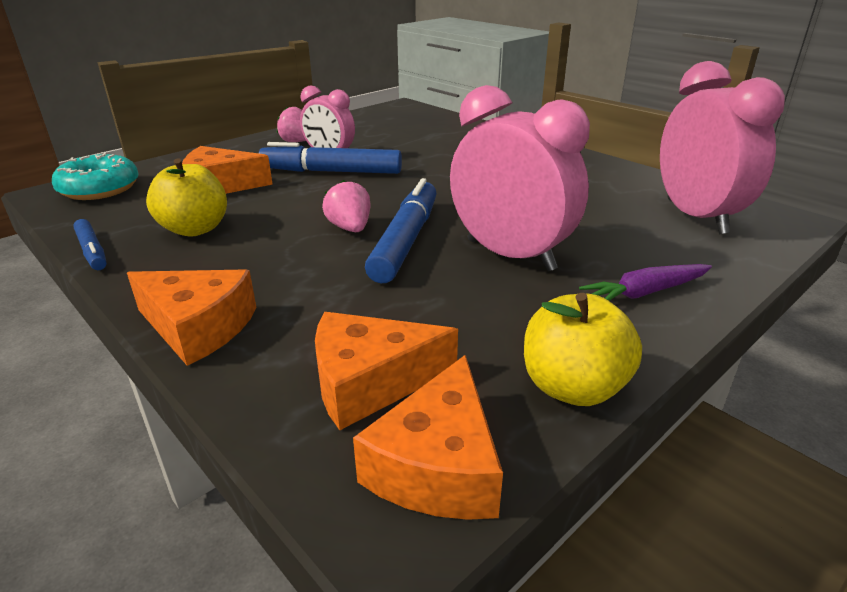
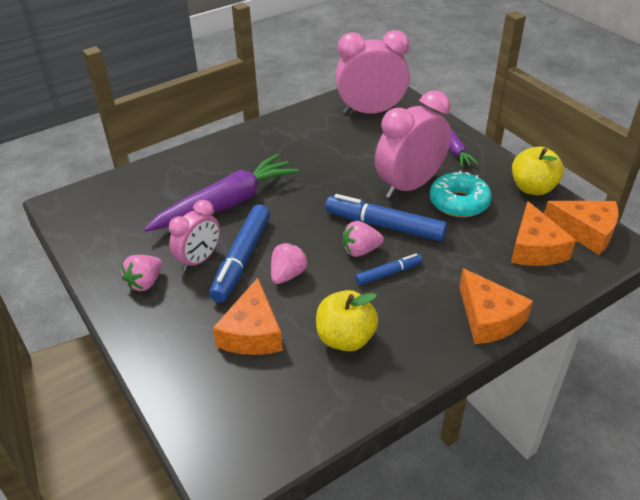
camera: 80 degrees left, 10 degrees up
(92, 251) = (377, 400): blue marker -> blue marker (388, 273)
(100, 189) = (229, 431): turquoise donut -> turquoise donut (459, 202)
(198, 327) = (488, 318): orange cheese -> orange cheese turned 120 degrees clockwise
(305, 193) = (288, 275): none -> pink strawberry
(423, 157) = (227, 204): none -> purple carrot

